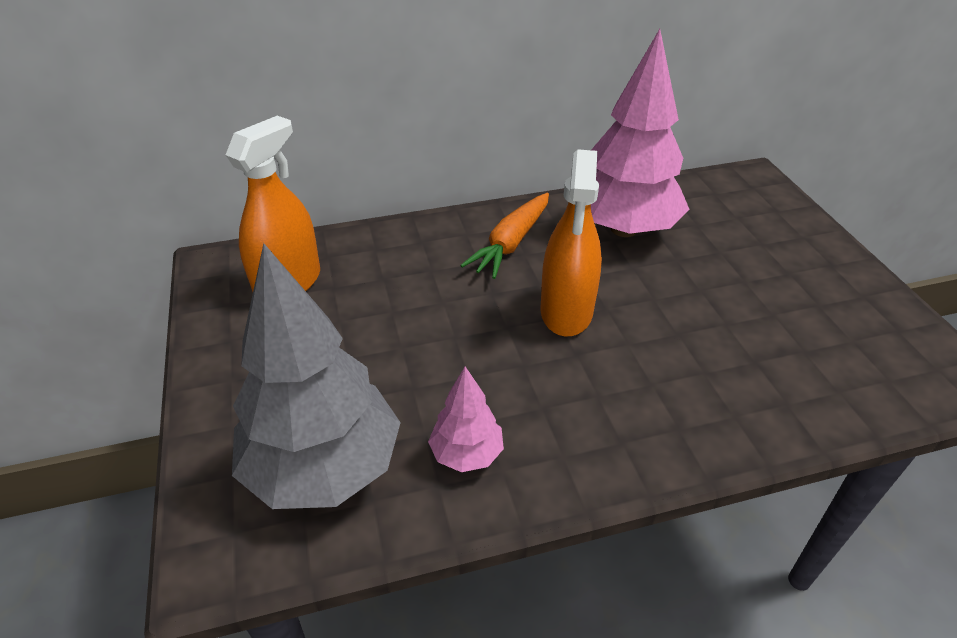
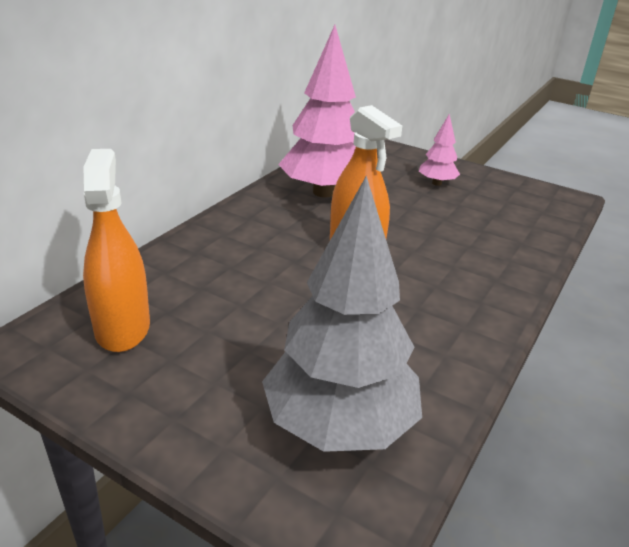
camera: 45 degrees left, 10 degrees down
(466, 454) = (414, 358): pink tree -> pink tree (436, 183)
(511, 243) = (264, 227): orange carrot -> none

